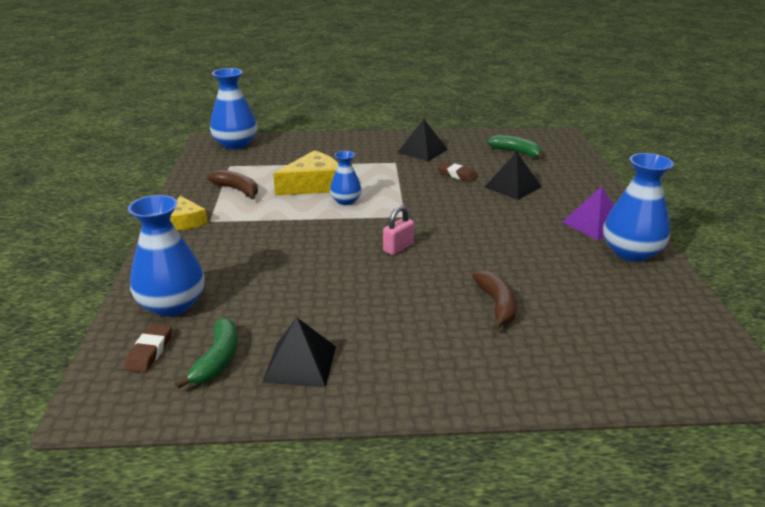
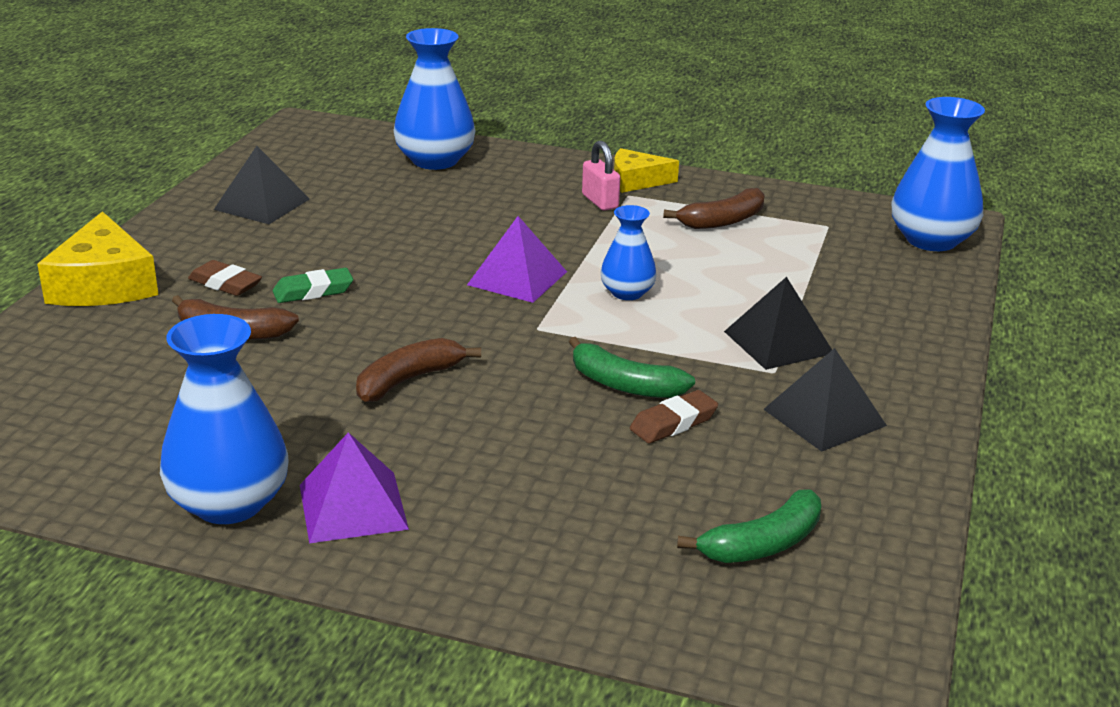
camera: 110 degrees right, 0 degrees up
(150, 351) = (360, 147): brown eraser -> brown eraser (225, 284)
(217, 360) = (313, 171): green banana -> green banana (624, 385)
(313, 185) = (707, 278): yellow cheese -> yellow cheese (104, 284)
(352, 232) = (517, 278): none -> purple pyramid
(398, 248) = (441, 301): pink padlock -> pink padlock (600, 201)
(422, 293) = (313, 291): none -> green eraser
(487, 237) = (408, 380): none -> brown banana
(512, 187) = (577, 471): black pyramid -> black pyramid (778, 342)

